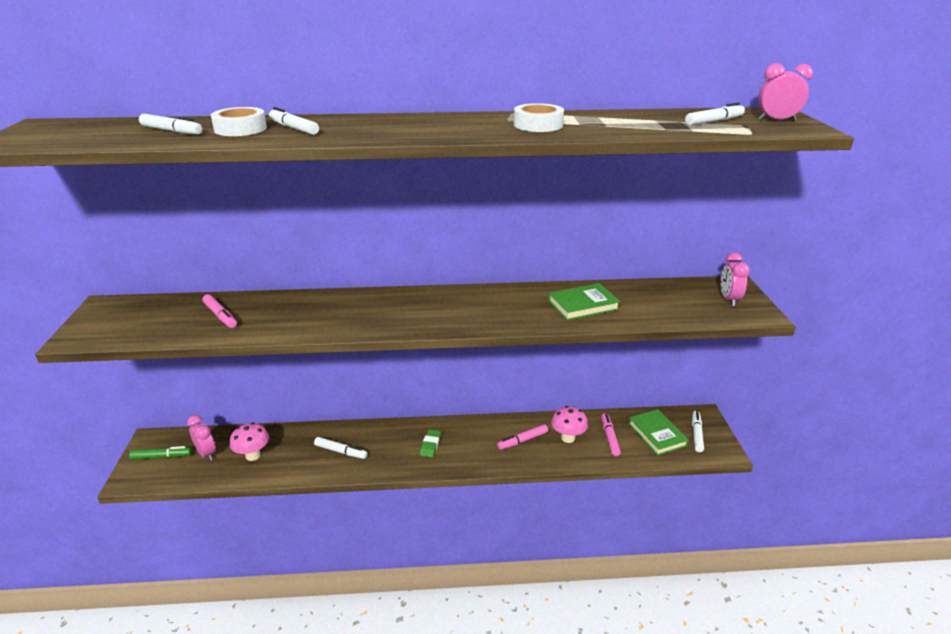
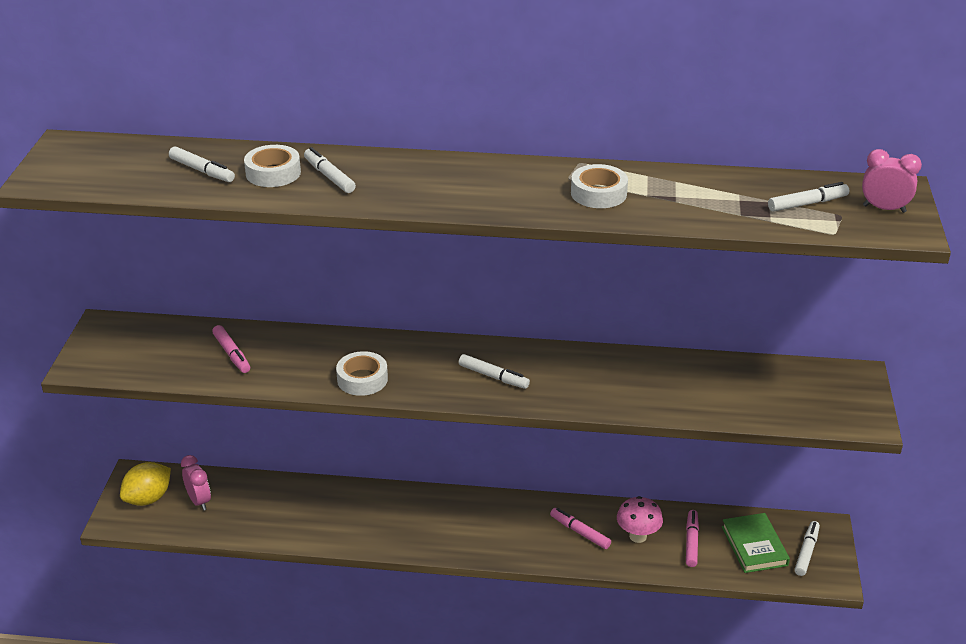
camera: 10 degrees right, 5 degrees up
(161, 457) = (148, 498): green marker -> yellow lemon
(253, 455) = (252, 510): pink mushroom -> none
(338, 323) = (362, 379): none -> white tape
(341, 451) = (355, 518): white marker -> white marker (493, 377)
(430, 445) = (464, 524): green eraser -> none
(523, 440) = (580, 532): pink marker -> pink marker turned 60 degrees clockwise
(583, 305) = (654, 385): green book -> none
(729, 299) = (839, 396): pink clock -> none

